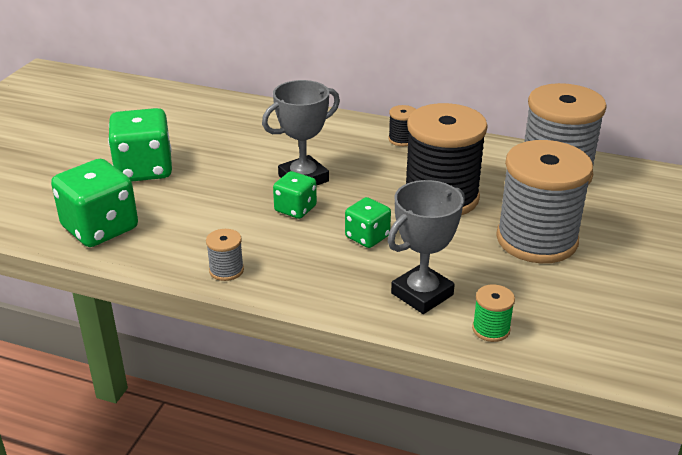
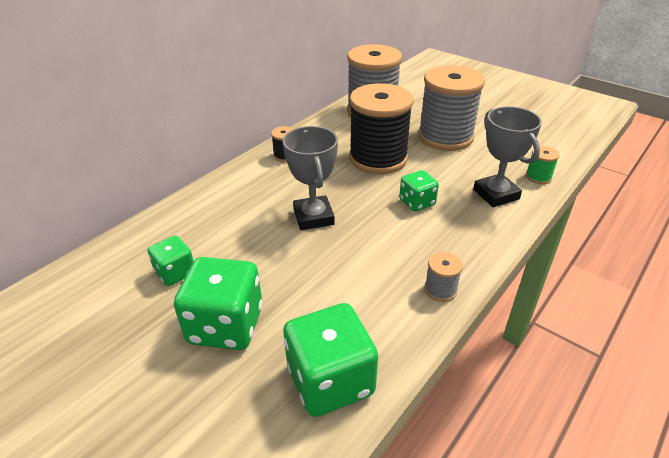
camera: 70 degrees left, 5 degrees up
(295, 209) = (360, 231): green dice -> green dice (175, 273)

